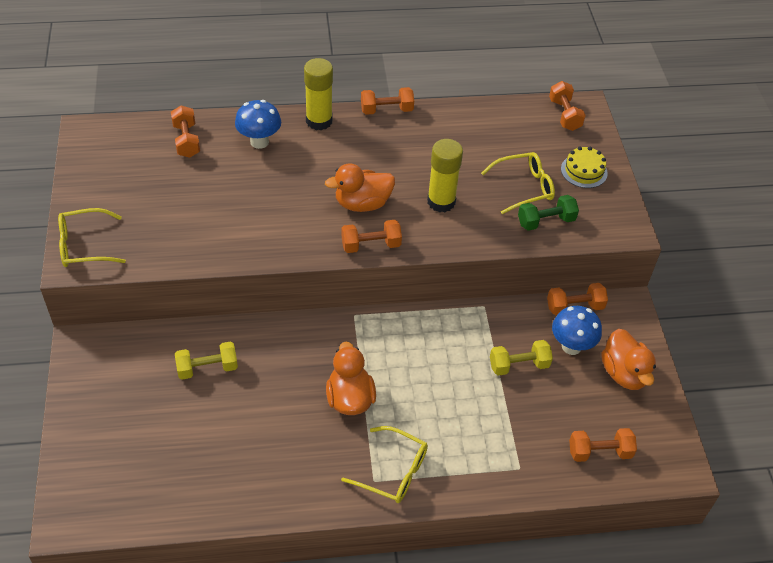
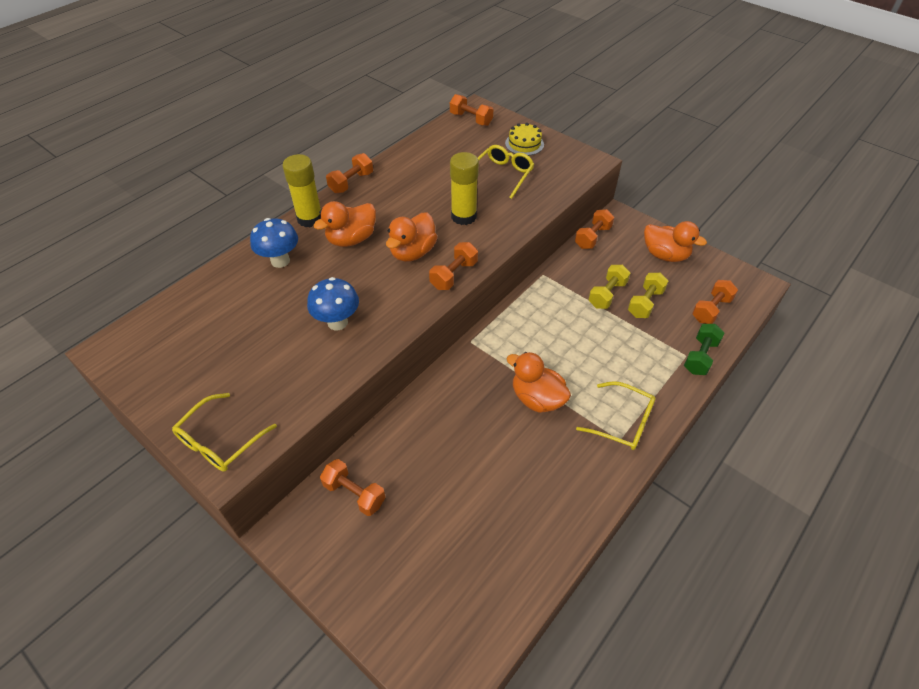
camera: 40 degrees left, 0 degrees up
(186, 140) = (216, 298): orange dumbbell -> orange dumbbell (354, 493)
(207, 368) = (412, 462): yellow dumbbell -> yellow dumbbell (645, 303)
(329, 160) = (351, 239): none -> orange duck
(393, 472) = (623, 422): yellow glasses -> yellow glasses turned 45 degrees clockwise
(546, 221) = (542, 186): green dumbbell -> green dumbbell (700, 357)
(571, 346) = (620, 261): blue mushroom -> blue mushroom (337, 322)

